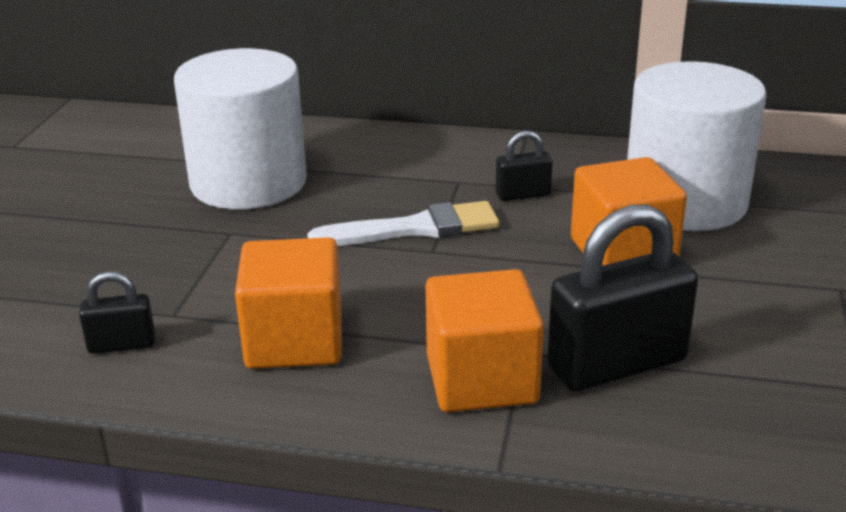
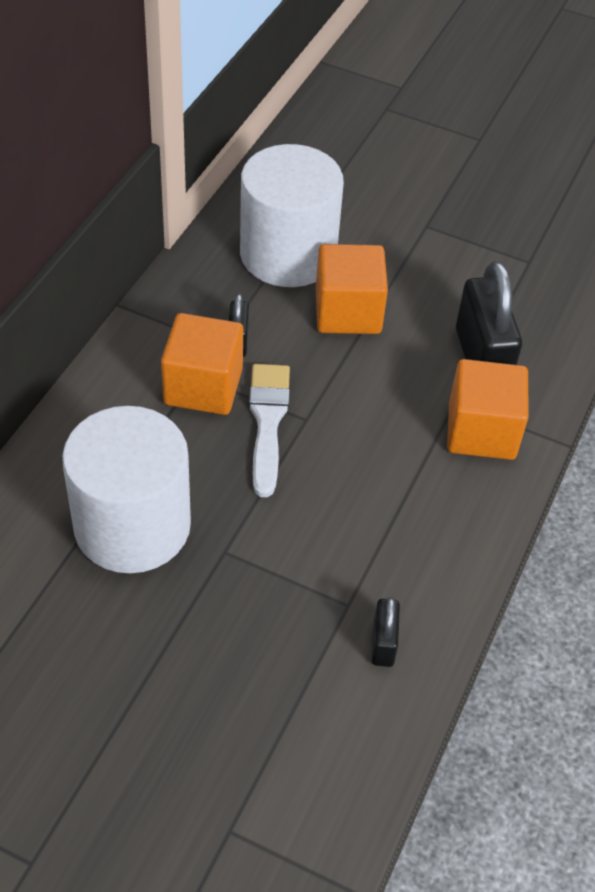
camera: 80 degrees left, 20 degrees up
(294, 341) = (408, 528): orange cube -> orange cube (203, 386)

